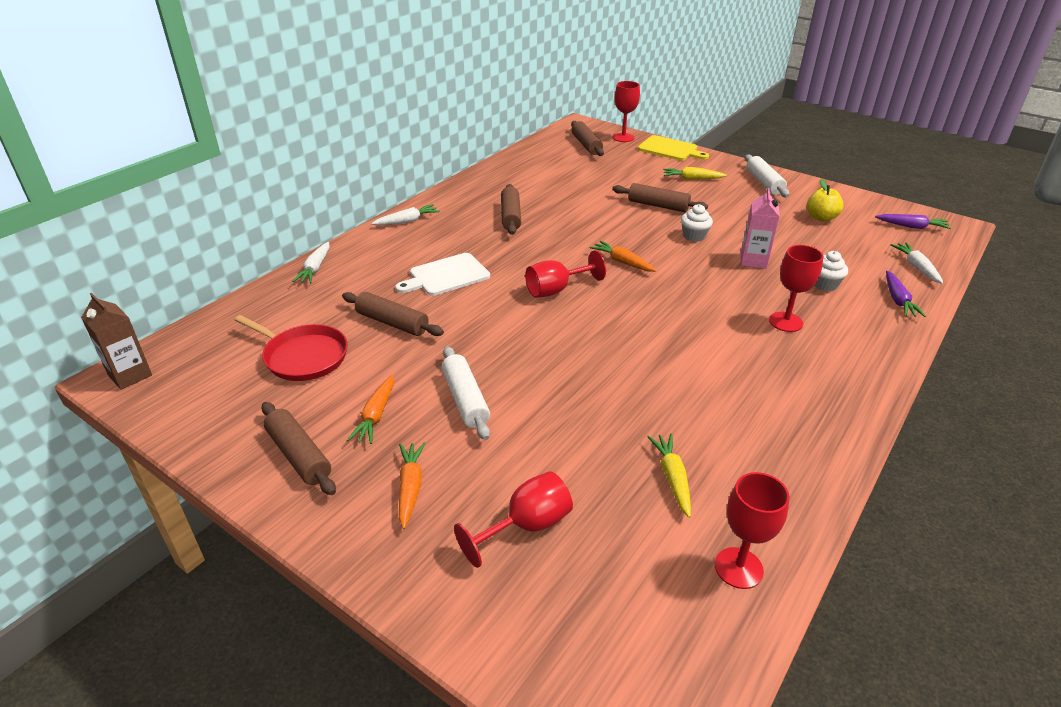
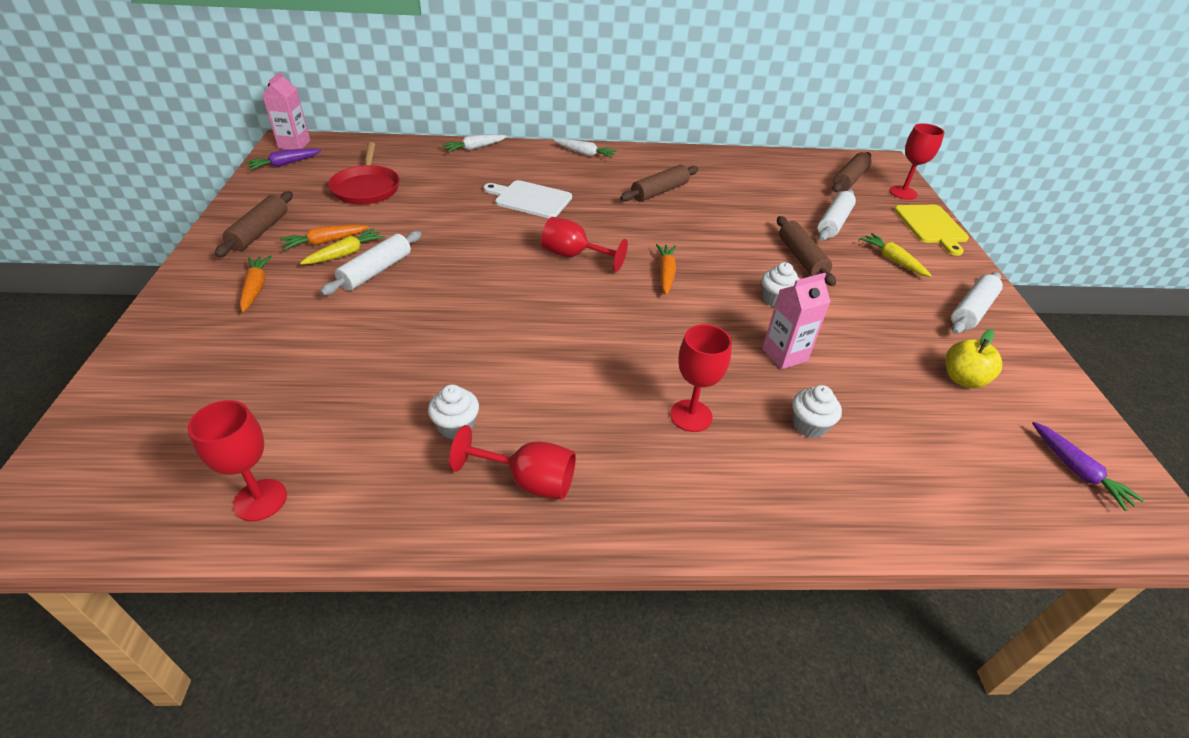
camera: 50 degrees right, 5 degrees up
(130, 375) = (294, 144): brown carton -> pink carton
(392, 323) = (441, 203): brown rolling pin -> none
(410, 487) = (256, 288): orange carrot -> orange carrot turned 60 degrees counterclockwise
(526, 526) = (245, 357): red goblet -> red goblet (528, 481)
(630, 175) = (833, 223): none -> white rolling pin
(672, 478) = (358, 417): yellow carrot -> yellow carrot (345, 254)
(722, 429) = (456, 426): none -> white cupcake
(898, 300) = (860, 503): purple carrot -> purple carrot (284, 164)
(916, 267) = (970, 502): white carrot -> none

